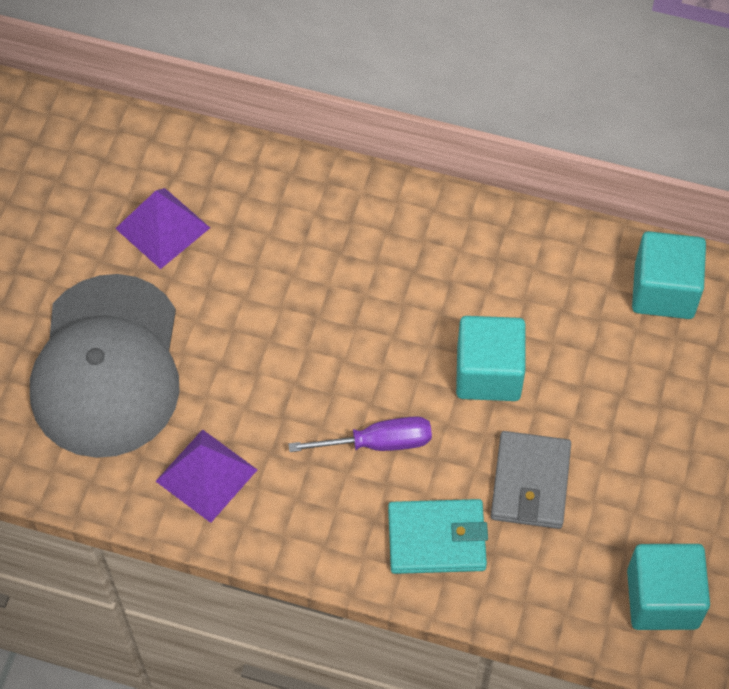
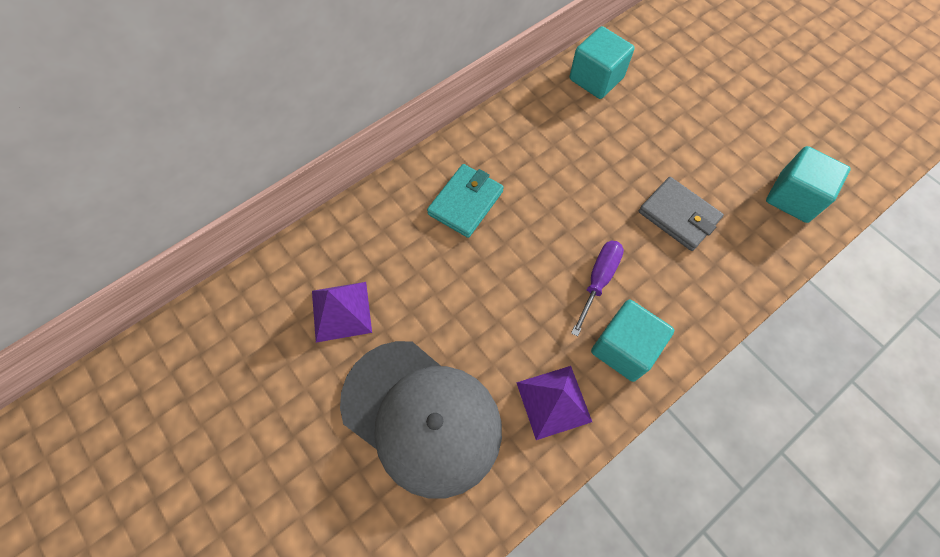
camera: 55 degrees left, 5 degrees up
(436, 539) = (687, 289): turquoise wallet -> turquoise wallet (465, 202)
(488, 373) = (590, 192): turquoise cube -> turquoise cube (624, 348)

